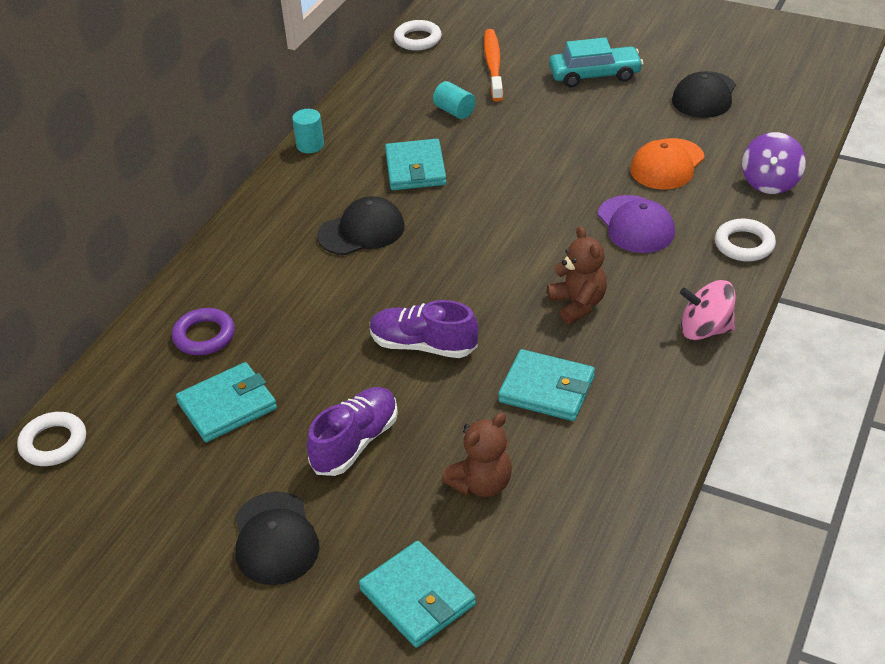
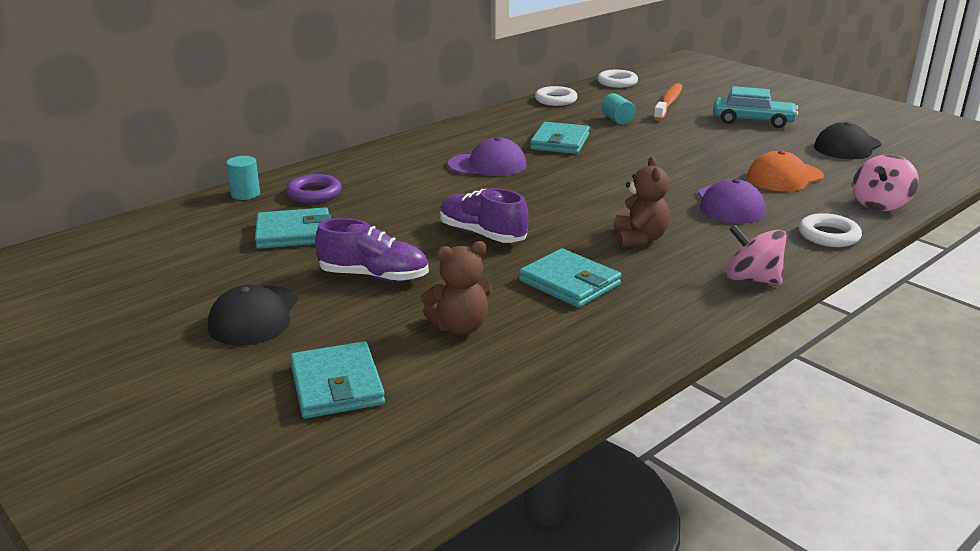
camera: 20 degrees right, 15 degrees down
(53, 443) = (148, 224): white ring -> white ring (556, 100)
(310, 145) = (487, 117): turquoise cylinder -> turquoise cylinder (245, 194)
(355, 442) = (374, 276): purple shoe -> purple shoe turned 45 degrees clockwise
(361, 231) = (487, 165): black cap -> purple cap
(770, 182) = (880, 204): purple spinning top -> pink spinning top

